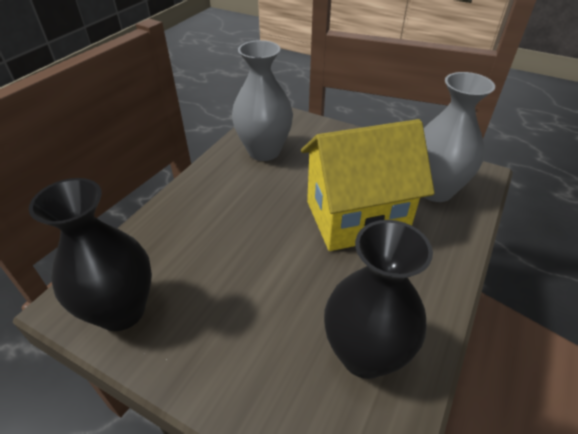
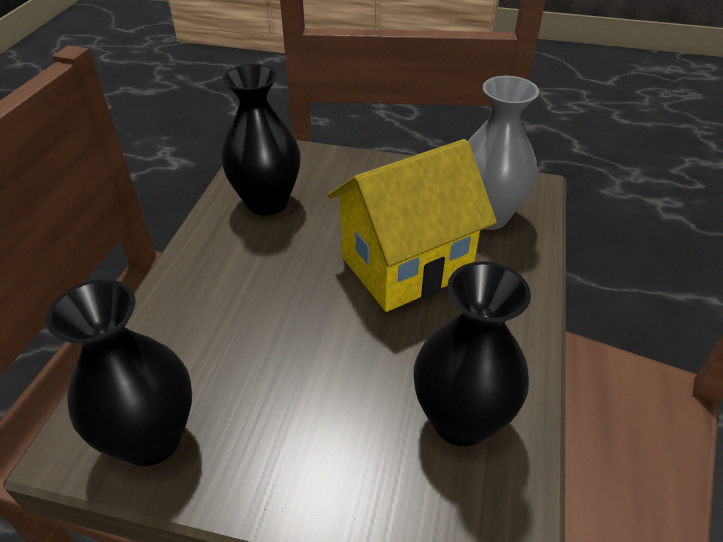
camera: 15 degrees left, 0 degrees up
(264, 151) = (267, 202): grey vase -> black vase

